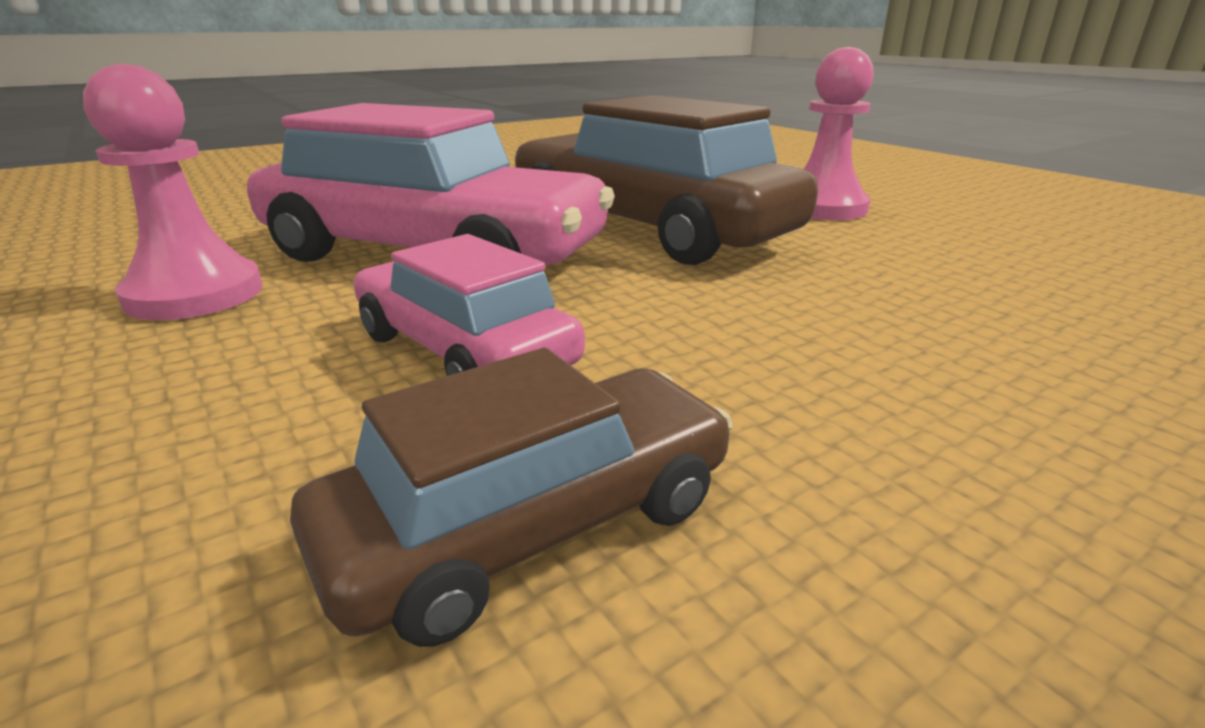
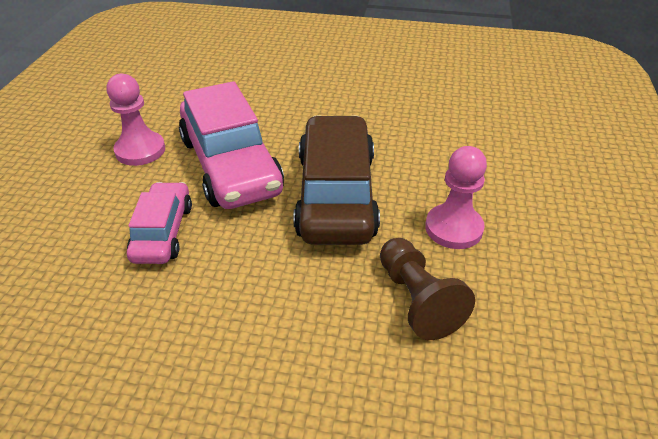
camera: 45 degrees right, 15 degrees up
(534, 524) = (90, 308): brown car -> none
(933, 255) = (417, 300): none -> brown pawn

